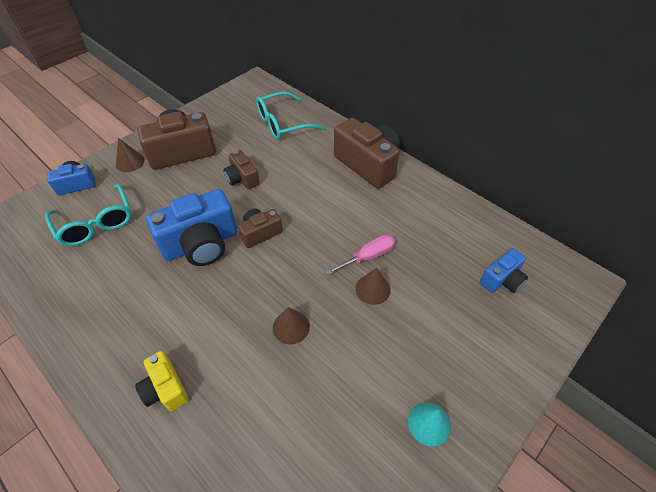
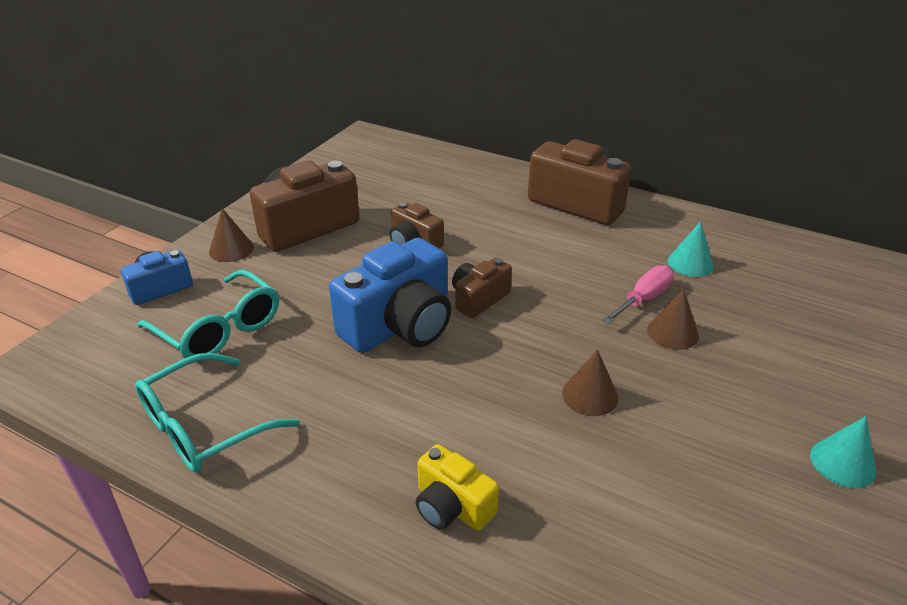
camera: 15 degrees left, 15 degrees down
(283, 123) = (434, 175): turquoise glasses -> turquoise glasses (205, 426)
(417, 233) = (690, 263): none -> turquoise cone
(502, 280) = (826, 293): blue camera -> none

